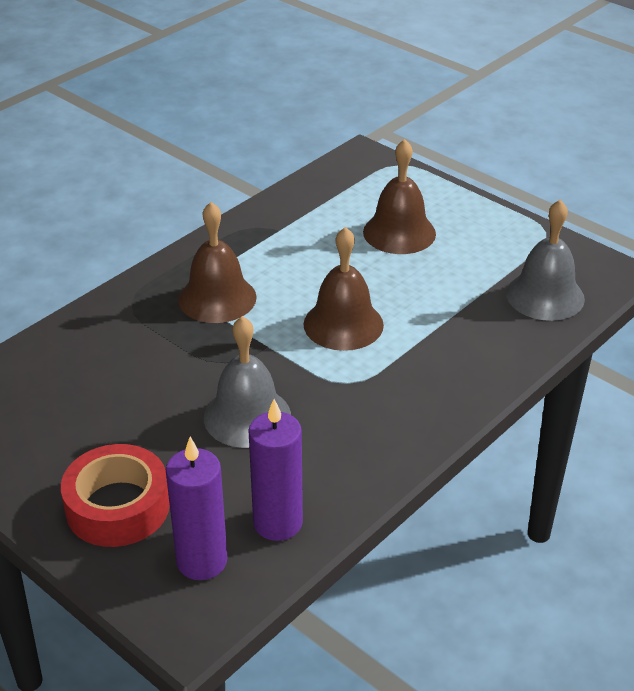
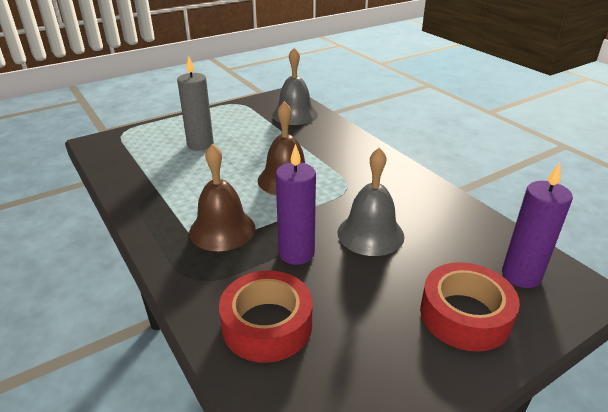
camera: 75 degrees left, 5 degrees down
(77, 362) = (267, 325): none -> red tape
(277, 523) = (481, 235): purple candle -> purple candle (296, 253)
(399, 232) = (200, 144): brown bell -> grey candle

